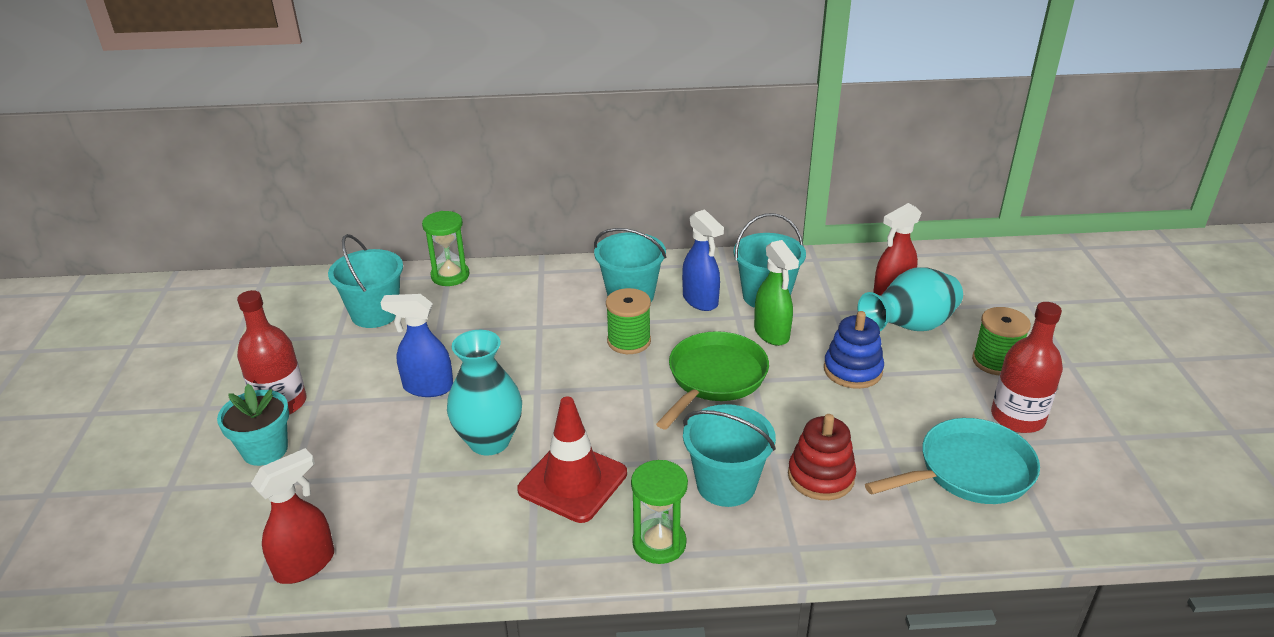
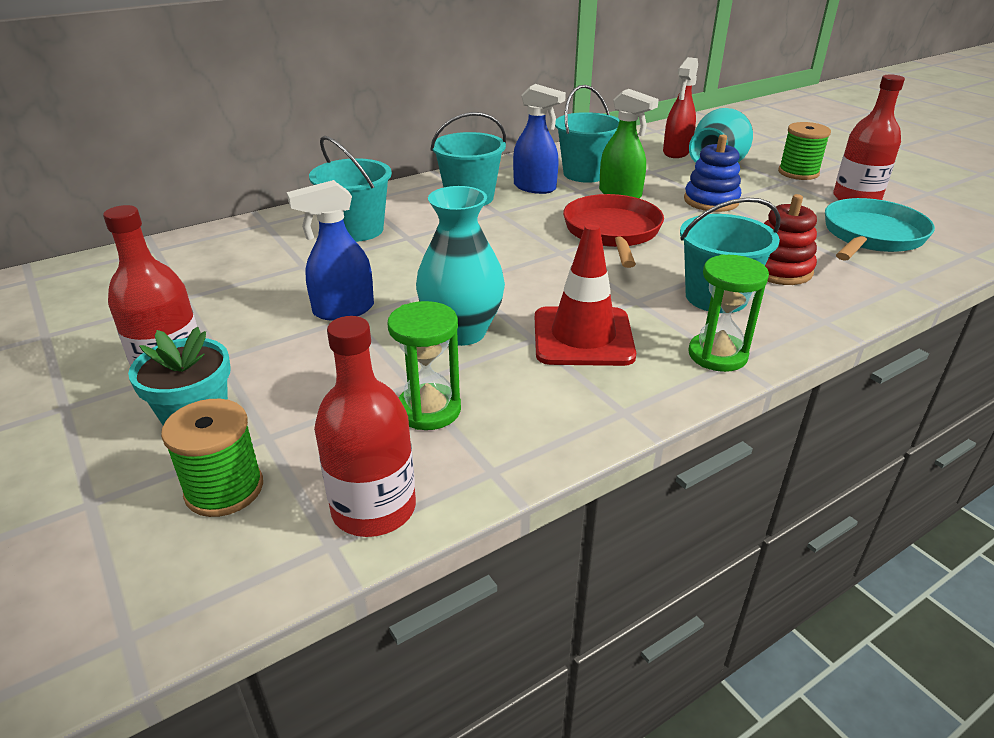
camera: 30 degrees left, 0 degrees up
(305, 564) = (373, 508): red spray bottle -> red bottle
(375, 314) = (212, 269): turquoise bucket -> turquoise bucket (357, 230)
(450, 276) = (267, 223): green hourglass -> green hourglass (429, 410)
(629, 341) = (507, 227): green spool -> green spool (224, 489)
(714, 378) = (612, 232): green pan -> red pan

